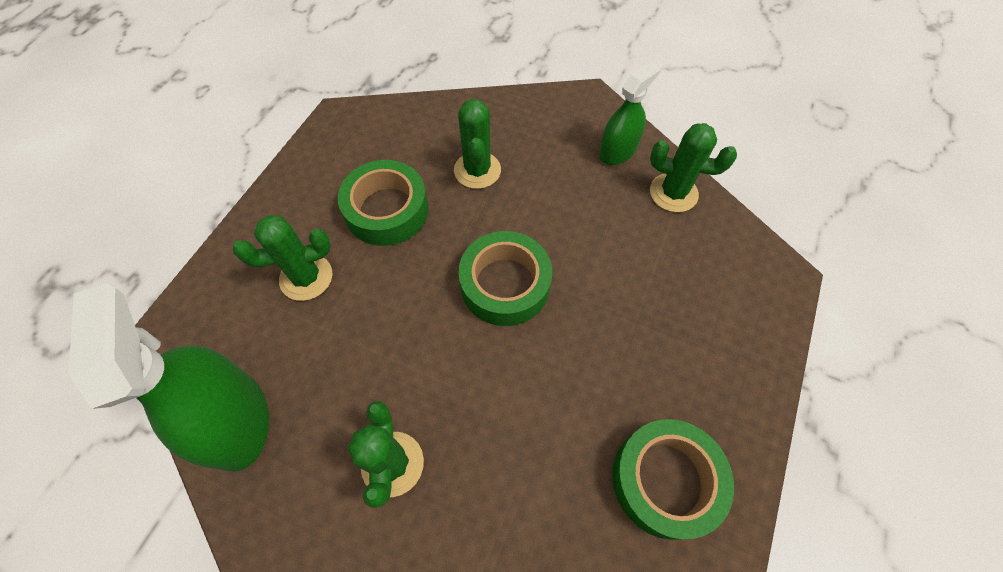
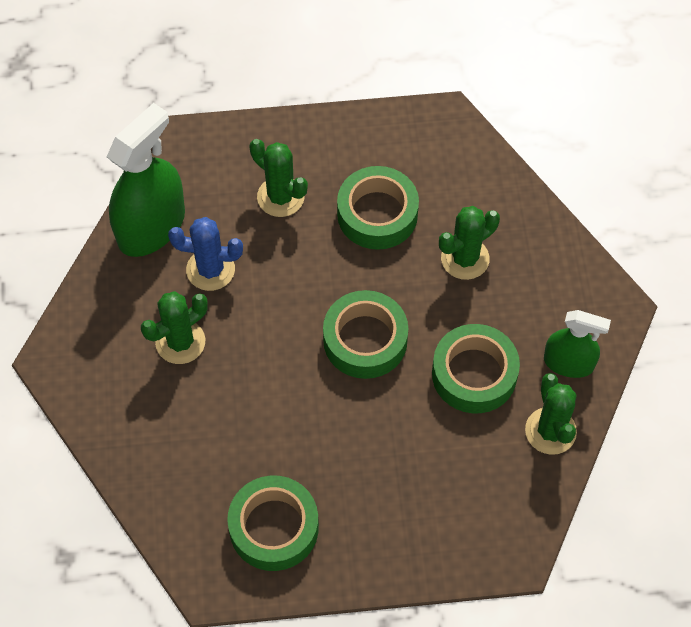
camera: 60 degrees right, 0 degrees up
(332, 385) = (210, 270): none -> blue cactus
(590, 218) = (474, 374): none -> green tape

